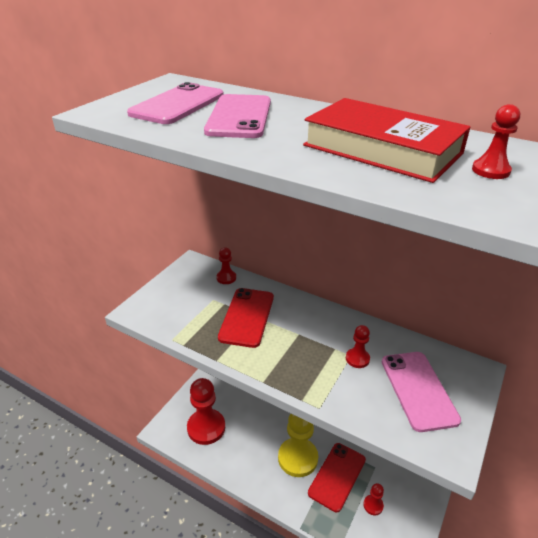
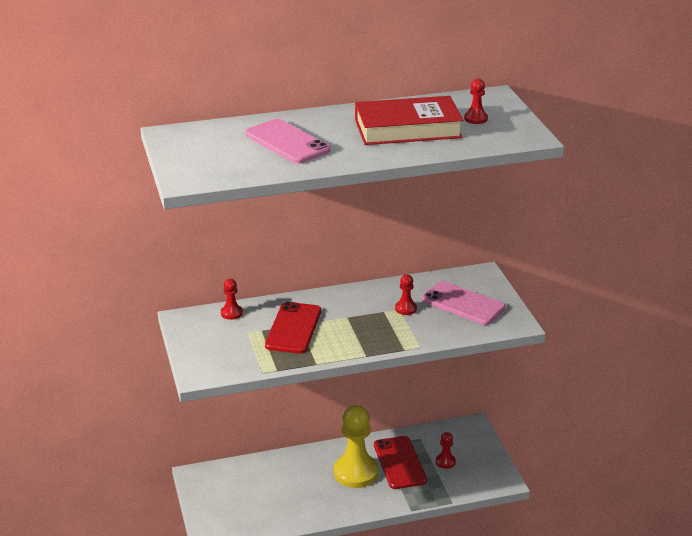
camera: 45 degrees left, 5 degrees down
(178, 104) = (225, 151): pink phone -> none
(206, 428) = (250, 506): red pawn -> none
(247, 317) = (293, 328): red phone -> red phone turned 45 degrees clockwise

